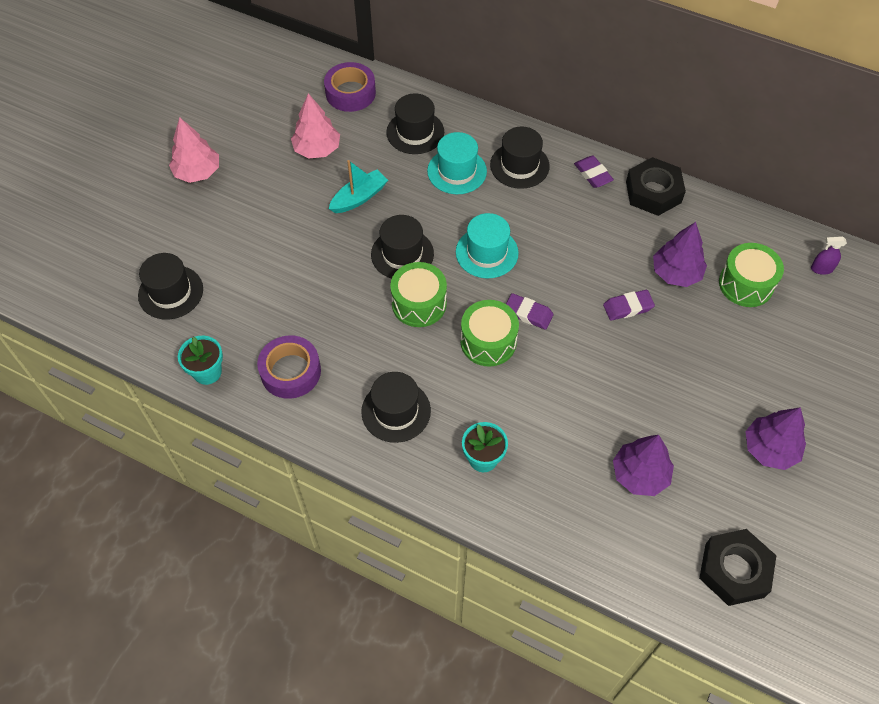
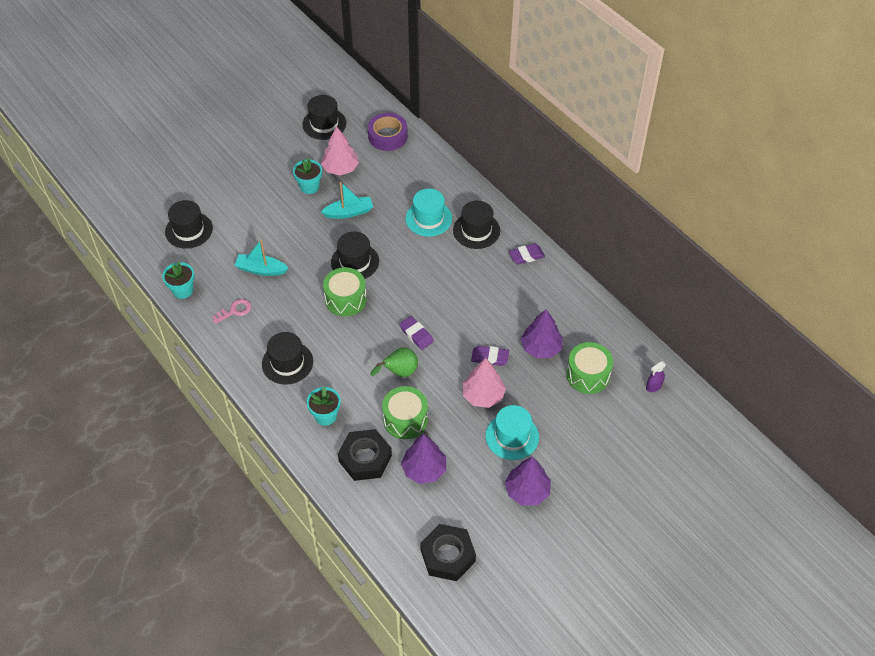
camera: 25 degrees right, 5 degrees down
(197, 172) = (251, 156): pink tree -> pink tree (483, 395)
(290, 371) = (235, 311): purple tape -> pink key
(292, 184) = (309, 186): none -> turquoise flower pot
(293, 307) = (261, 269): none -> turquoise boat
(415, 132) = (416, 180): black hat -> black hat (324, 124)
(487, 252) = (414, 282): turquoise hat -> turquoise hat (512, 436)
(488, 342) = (377, 342): green drum -> green drum (405, 419)
(537, 367) = (399, 372): none -> green pear
(593, 174) = (526, 256): purple eraser -> purple eraser turned 75 degrees clockwise
(653, 192) = (563, 285): black nut -> black nut (365, 458)
(821, 269) = (653, 386): purple spray bottle -> purple spray bottle turned 60 degrees counterclockwise

